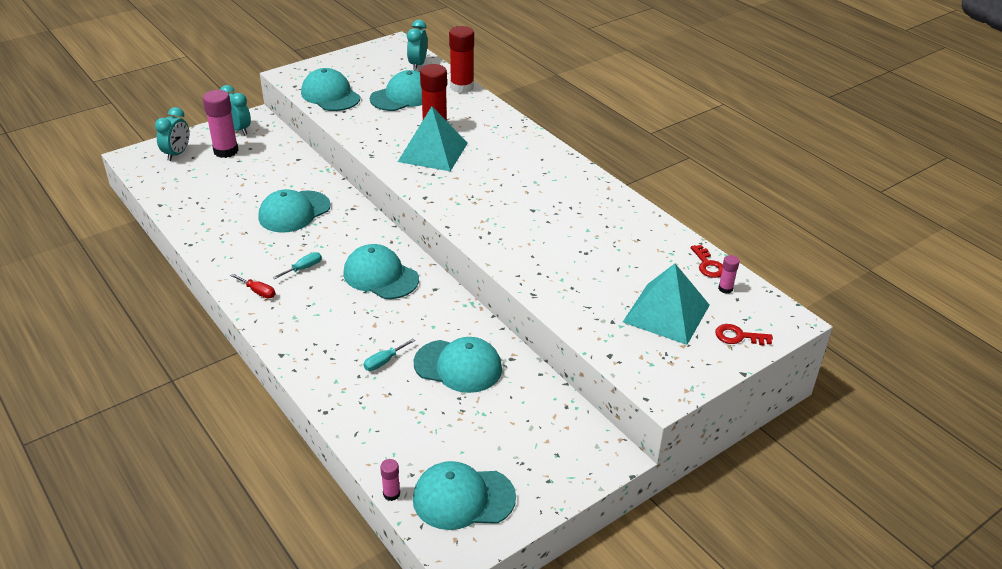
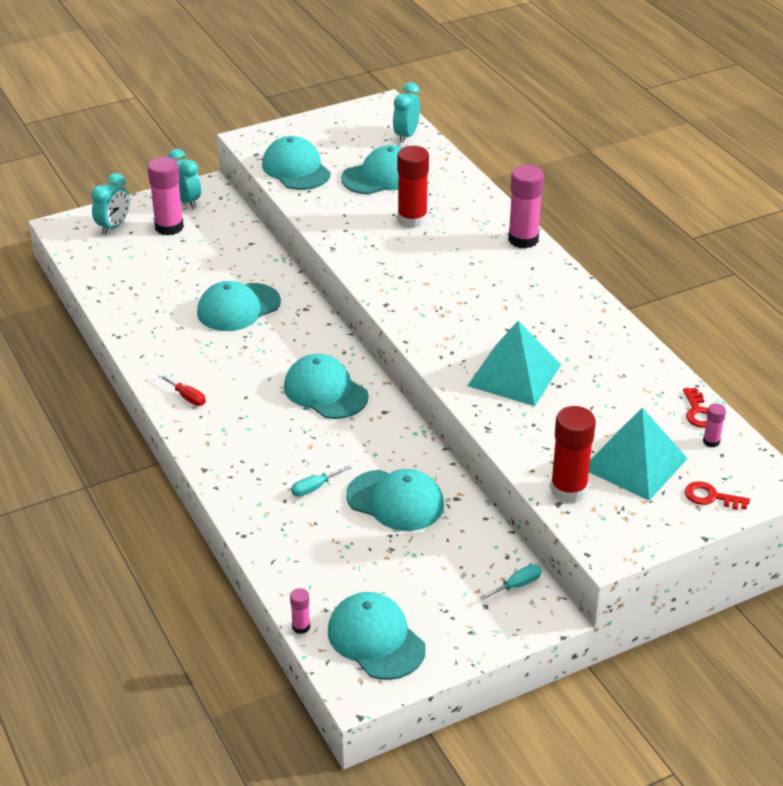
camera: 10 degrees right, 0 degrees up
(303, 268) = (240, 375): turquoise screwdriver -> turquoise screwdriver (517, 585)
(433, 152) = (405, 250): turquoise pyramid -> turquoise pyramid (514, 375)
(462, 87) = (454, 169): red glue stick -> red glue stick (568, 490)
(463, 498) = (376, 639): turquoise cap -> turquoise cap turned 45 degrees clockwise
(529, 137) = (523, 239): none -> pink glue stick

